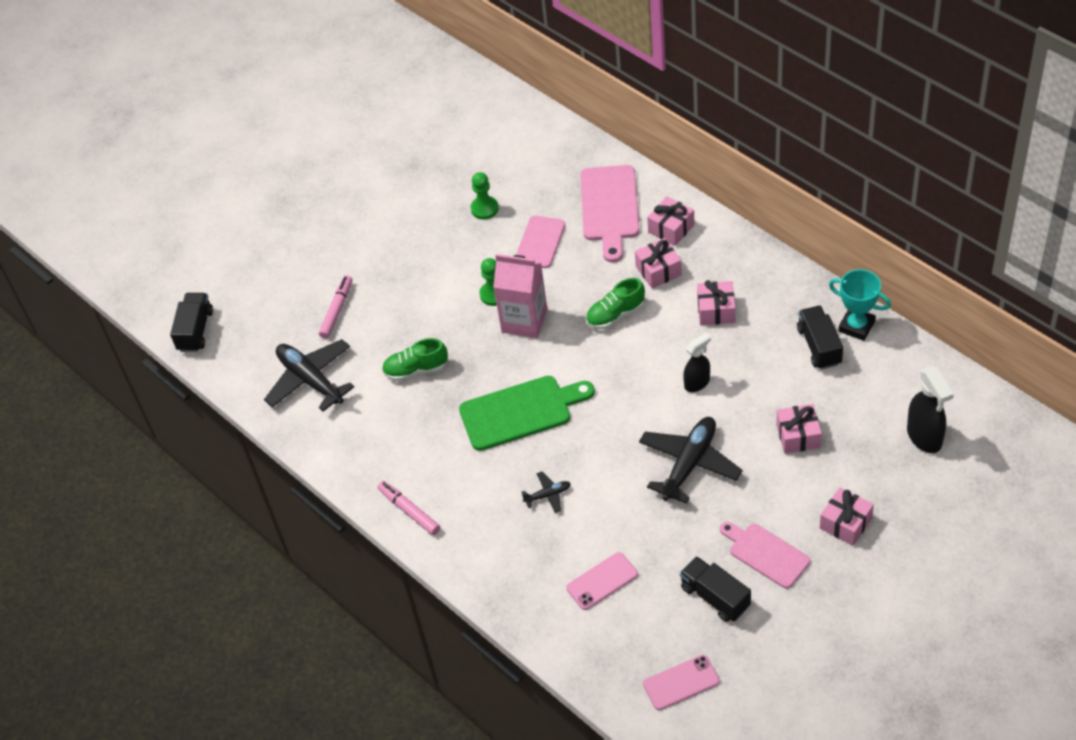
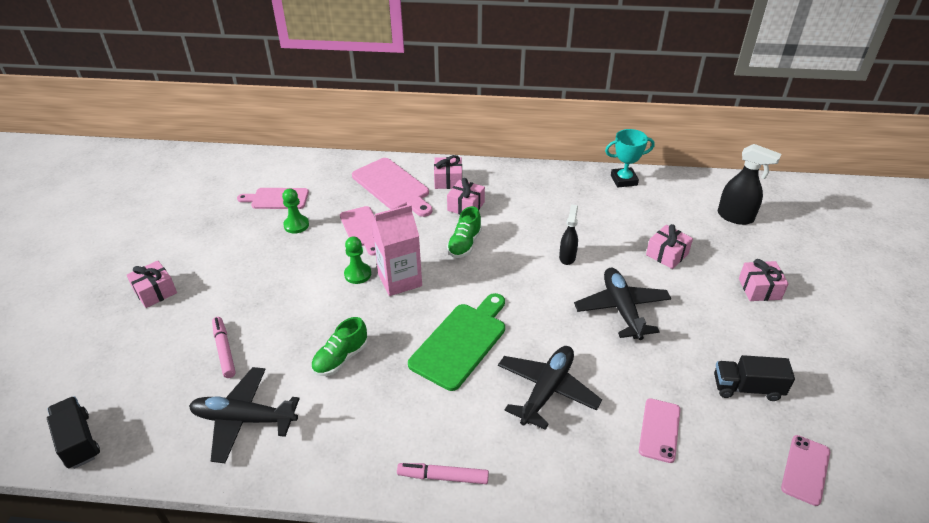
camera: 45 degrees left, 10 degrees down
(548, 495) = (547, 390): black plane -> black plane, size x2.12
(716, 310) = (530, 211): pink gift -> pink gift (155, 291)
(766, 554) = (740, 337): pink cutting board -> pink cutting board (277, 199)
(819, 346) = (616, 200): black truck -> none

